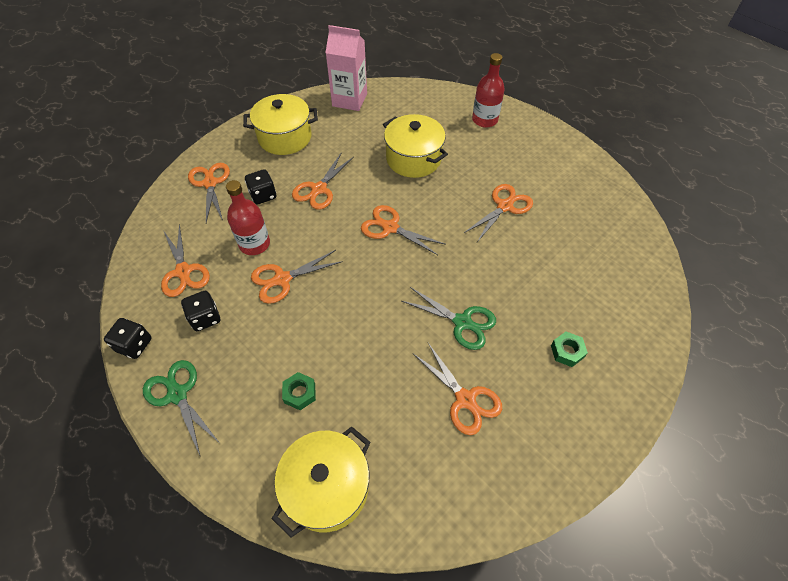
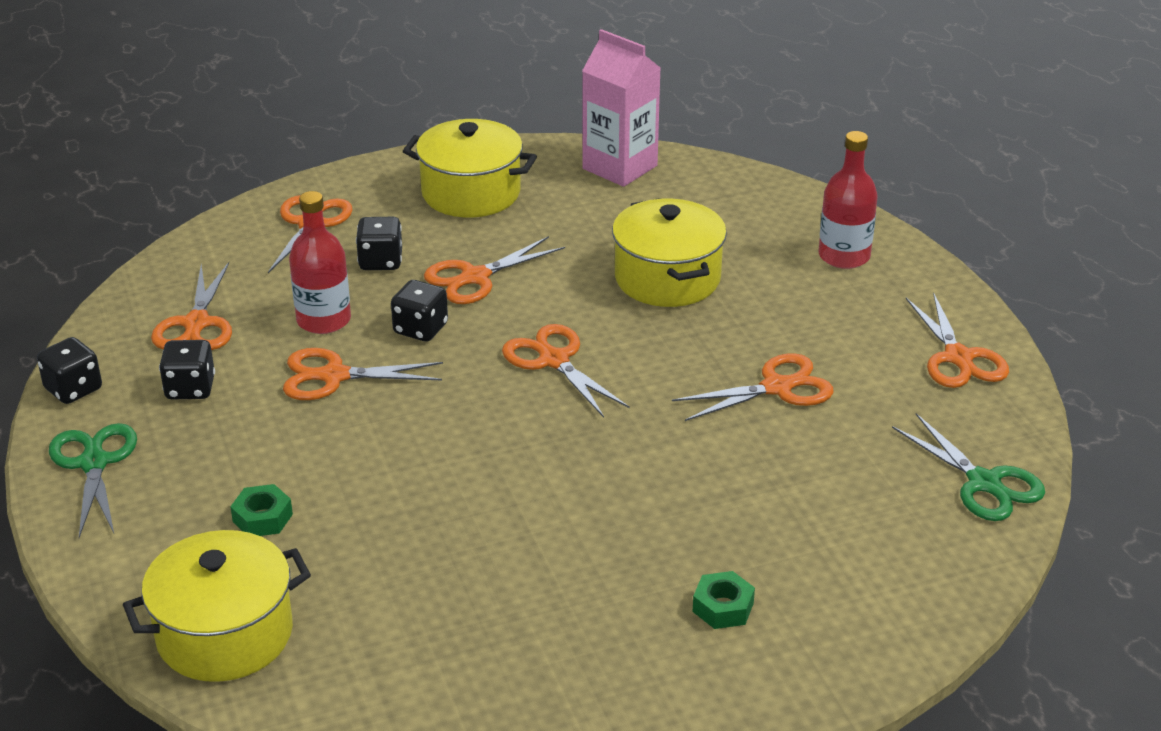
camera: 25 degrees right, 20 degrees down
(310, 232) = (420, 329): none -> black dice
(462, 322) = (577, 516): green scissors -> green scissors (984, 483)
(465, 399) = (505, 609): orange scissors -> orange scissors (958, 358)

